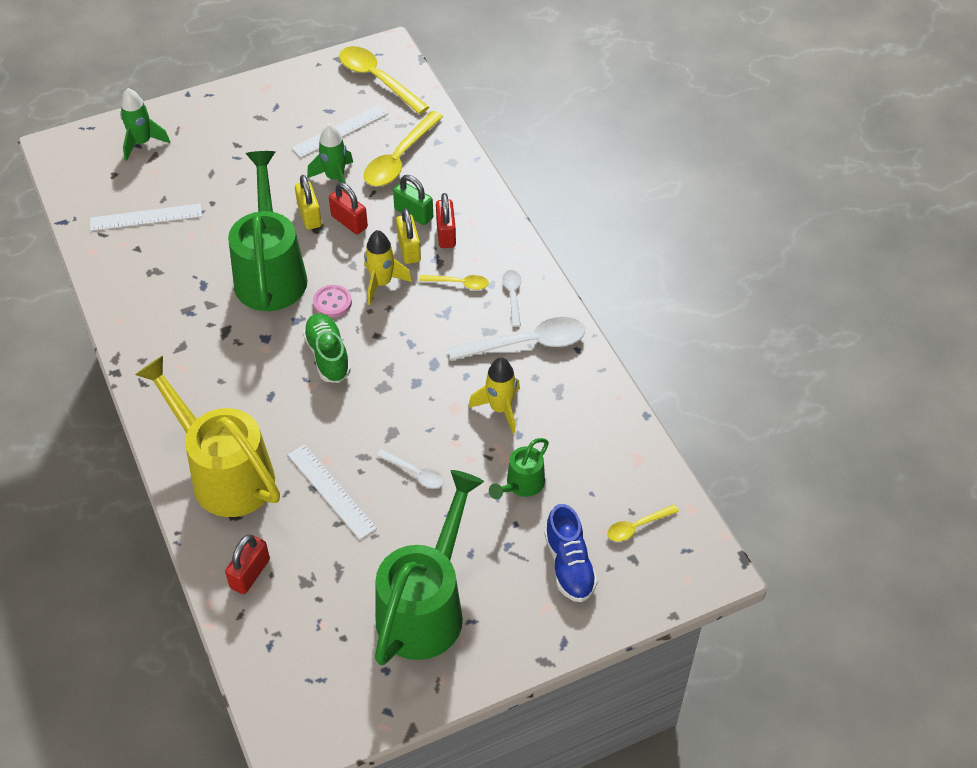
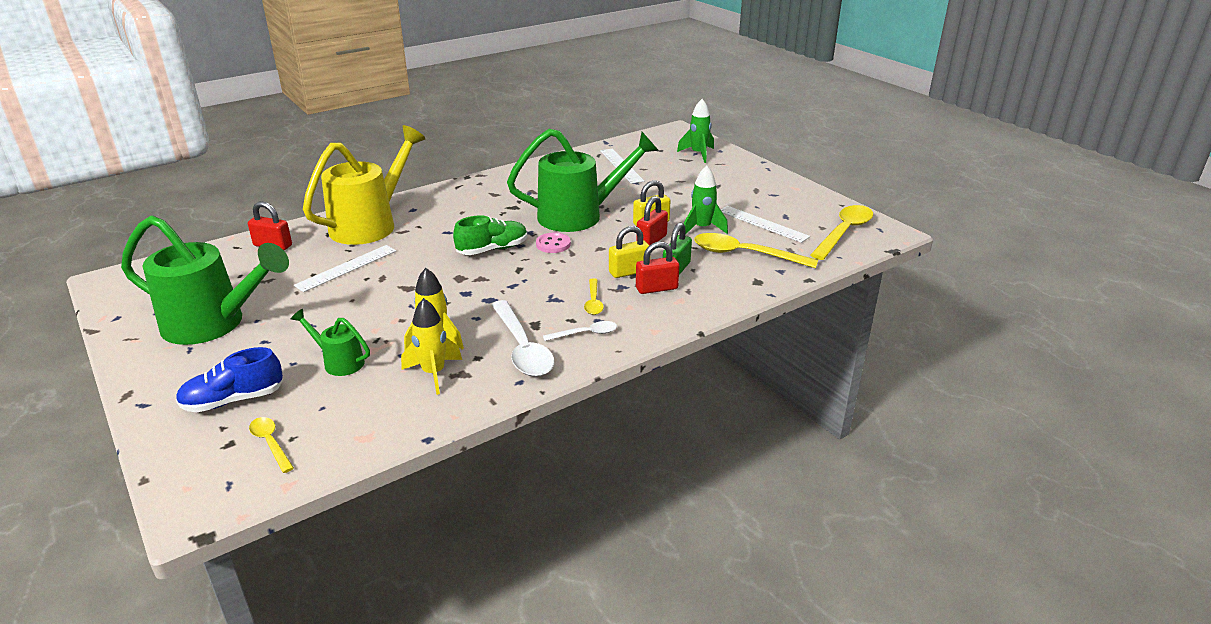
camera: 80 degrees right, 20 degrees down
(382, 283) = (582, 263): yellow rocket -> yellow rocket (434, 373)
(415, 473) = (361, 303): white spoon -> none

